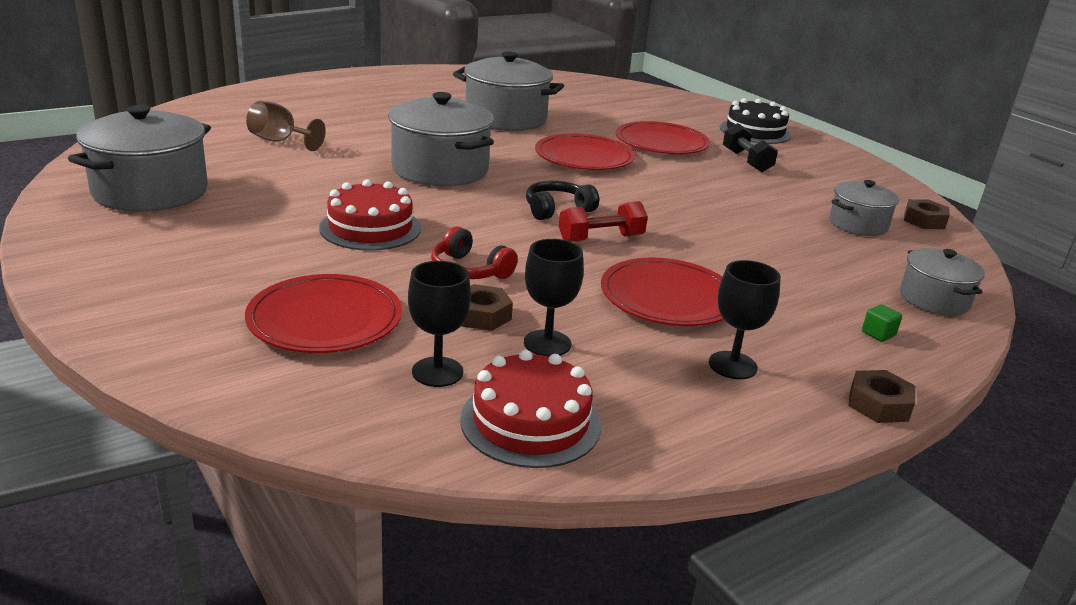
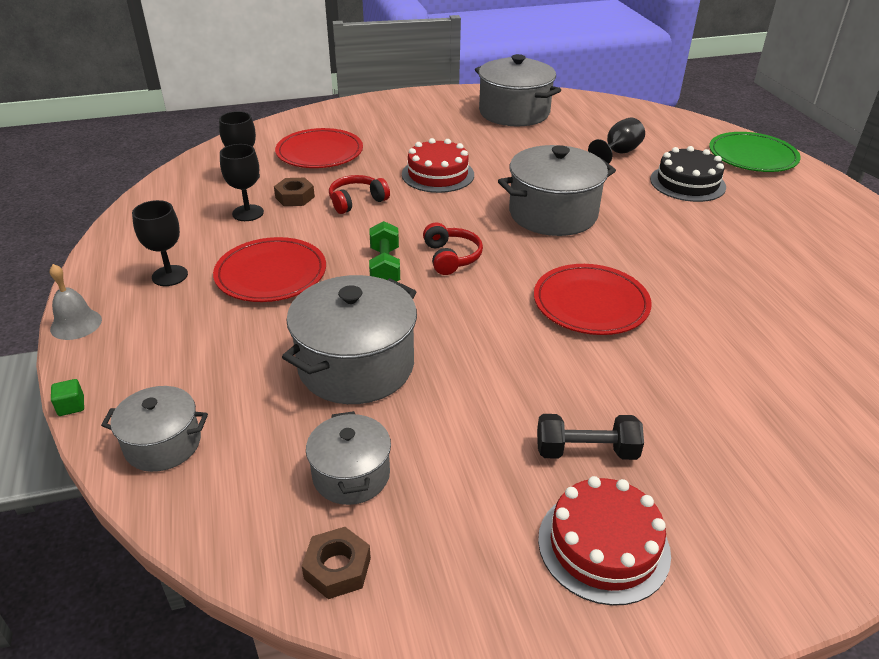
camera: 110 degrees right, 10 degrees up
(275, 94) = (752, 156): none -> green plate
(280, 141) = (618, 153): brown goblet -> black goblet
(506, 119) = (720, 274): grey pot -> grey pot (356, 366)
(530, 422) = (180, 195): red cake -> red cake (603, 545)
(557, 210) = (451, 257): black headphones -> red headphones
(601, 239) = (385, 267): red dumbbell -> green dumbbell
(661, 143) = (653, 384): red plate -> none
(755, 131) = (738, 525): black cake -> black cake (687, 183)
(878, 334) = (145, 369): green cube -> green cube (71, 406)
(878, 404) = (76, 324): brown nut -> grey bell

